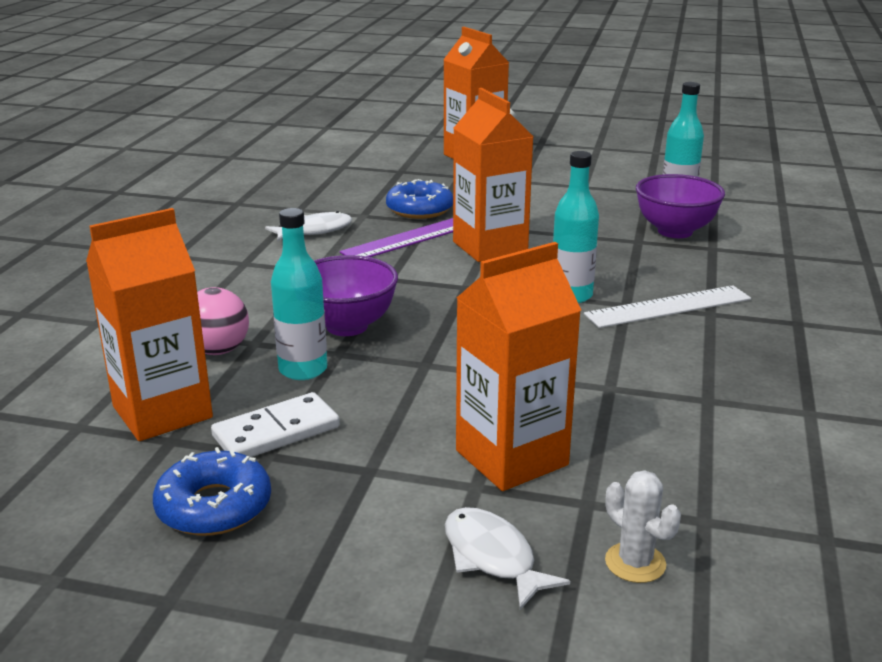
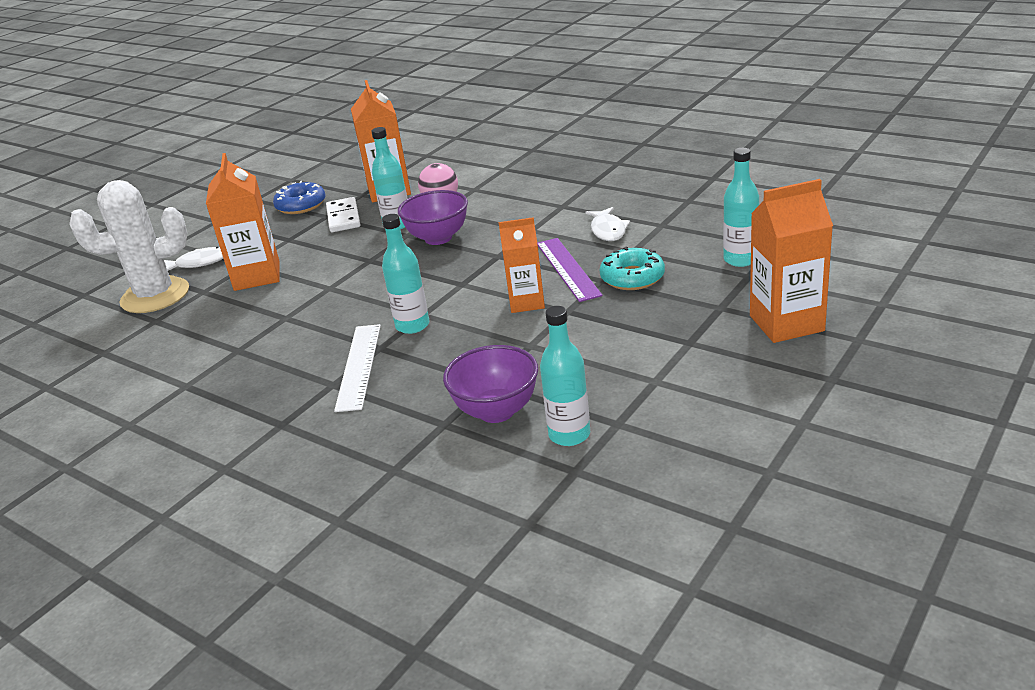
camera: 115 degrees right, 5 degrees up
(371, 175) = (740, 259): none -> turquoise bottle
(419, 209) = (632, 277): blue donut -> turquoise donut
(490, 247) = (526, 302): orange carton -> orange carton, size x0.67
(635, 563) = (155, 296): white cactus -> white cactus, size x2.36

